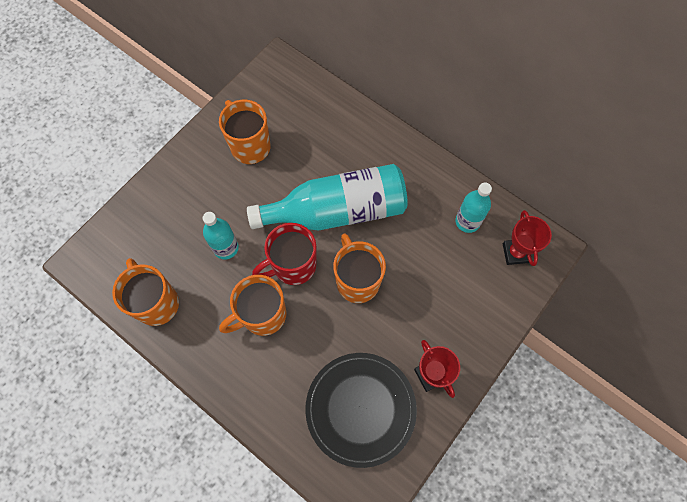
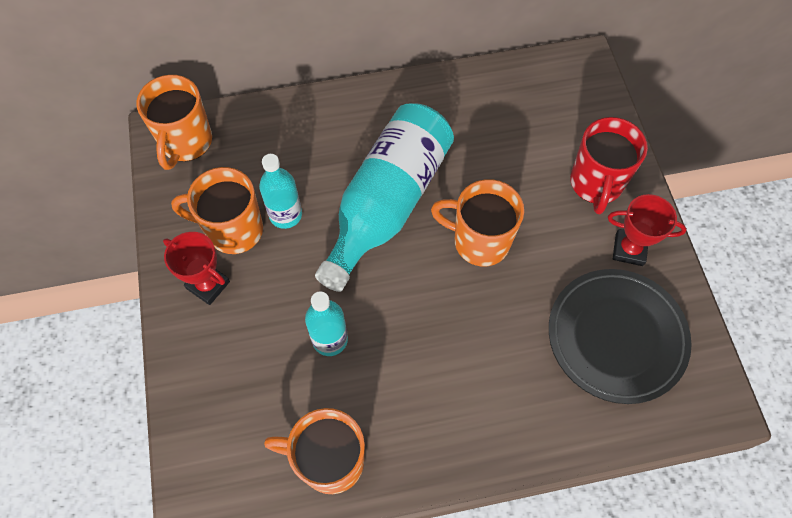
camera: 50 degrees left, 5 degrees down
(262, 315) = (440, 358): orange mug -> orange mug (186, 142)
(293, 266) = (411, 288): red mug -> red mug (596, 184)
(467, 221) = (501, 104): turquoise bottle -> turquoise bottle (285, 215)
(515, 253) = (566, 91): red trophy -> red trophy (208, 285)

